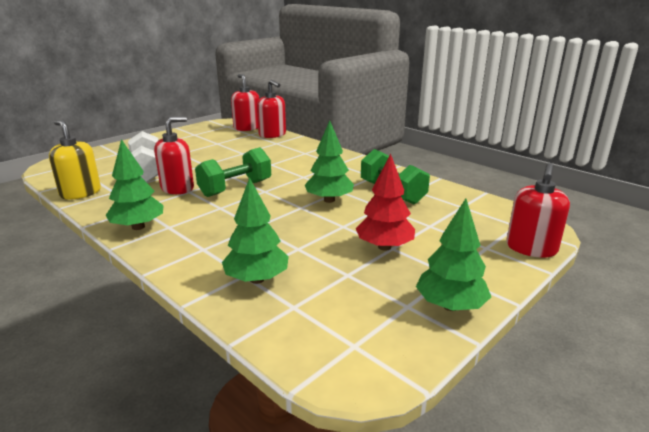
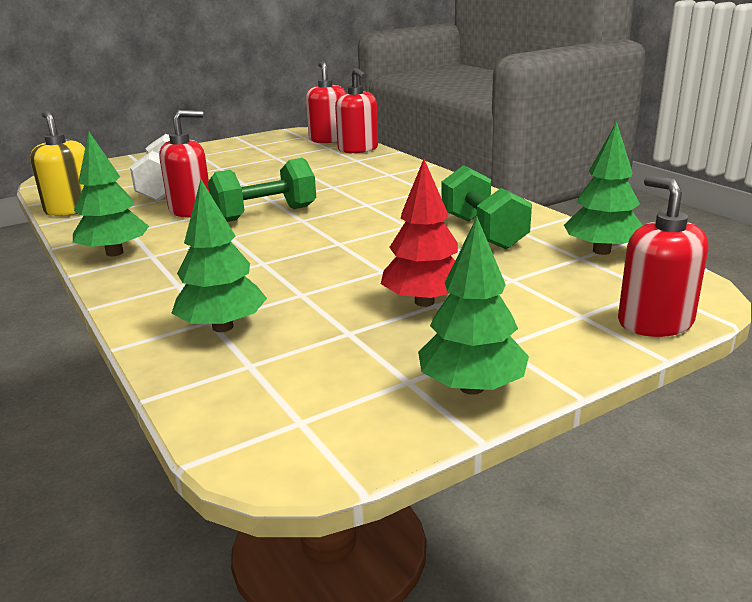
camera: 15 degrees right, 0 degrees up
(329, 200) = (384, 236): green tree -> green tree (602, 251)
(531, 248) = (655, 322): red soap dispenser -> red soap dispenser turned 120 degrees clockwise

